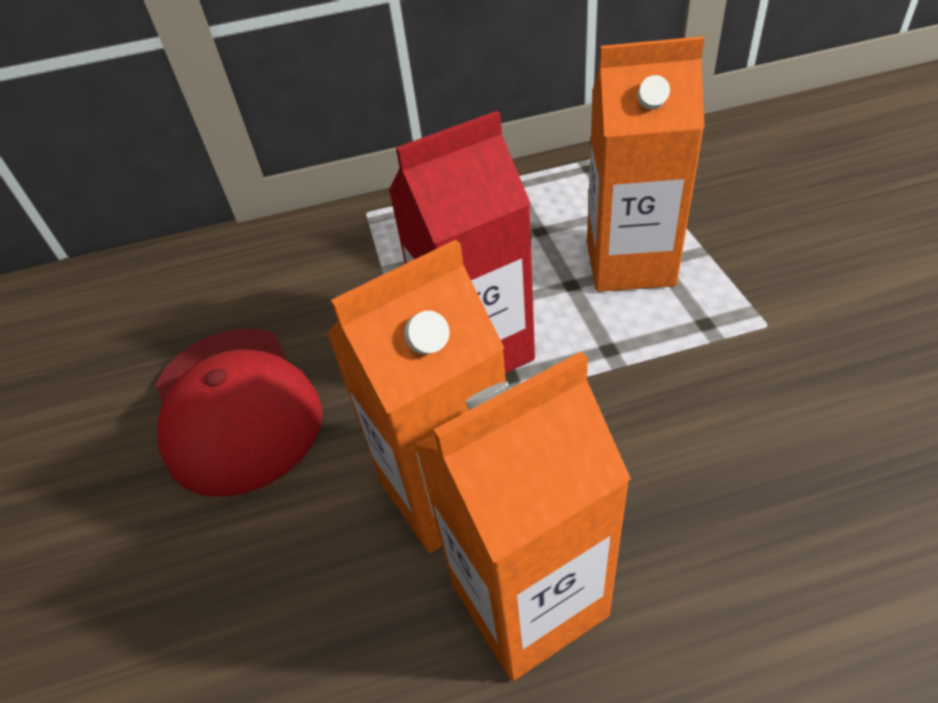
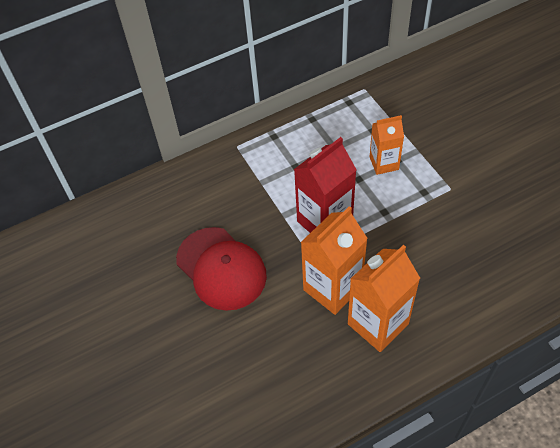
camera: 15 degrees left, 10 degrees up
(629, 264) = (384, 163): orange carton -> orange carton, size x0.62

